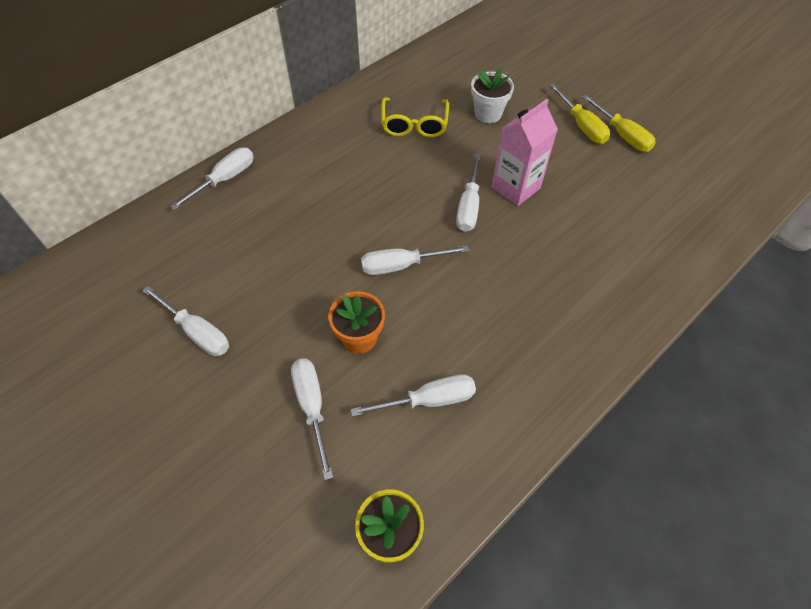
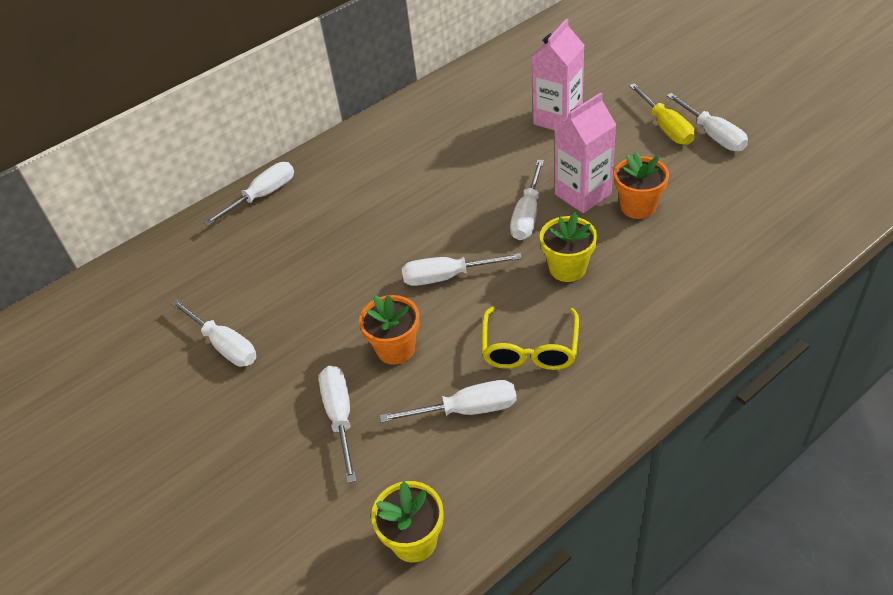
camera: 10 degrees right, 10 degrees down
(414, 125) = (473, 133): yellow glasses -> yellow glasses (530, 349)
(488, 114) = (557, 119): white flower pot -> pink carton
(508, 259) = (567, 268): none -> yellow flower pot
(564, 201) = (638, 207): none -> orange flower pot
(622, 135) = (713, 135): yellow screwdriver -> white screwdriver

